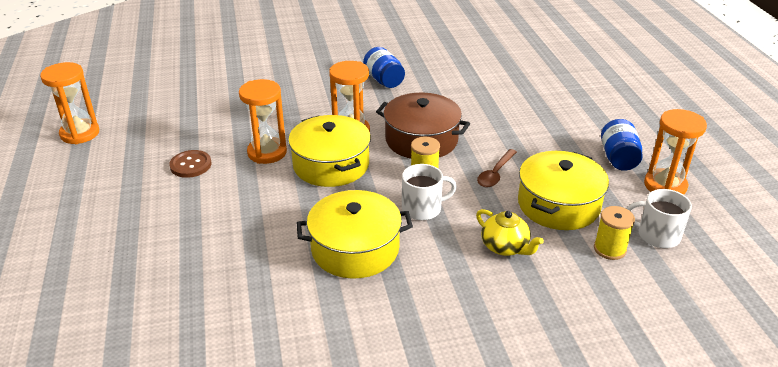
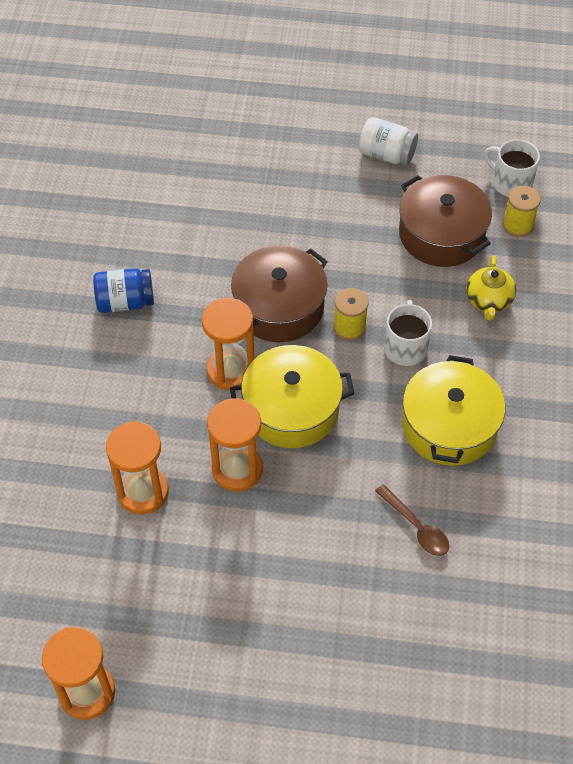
camera: 70 degrees left, 20 degrees up
(190, 165) = (229, 559): brown button -> none
(495, 174) = (371, 264): brown spoon -> brown spoon (416, 527)
(505, 247) = (488, 301): yellow teapot -> yellow teapot turned 120 degrees clockwise
(558, 205) = (441, 234): yellow pot -> brown pot
(618, 158) = (386, 154): blue jar -> white jar
(657, 235) = (511, 183): white mug -> white mug turned 90 degrees clockwise
(665, 186) = (443, 142): orange hourglass -> orange hourglass (143, 492)

